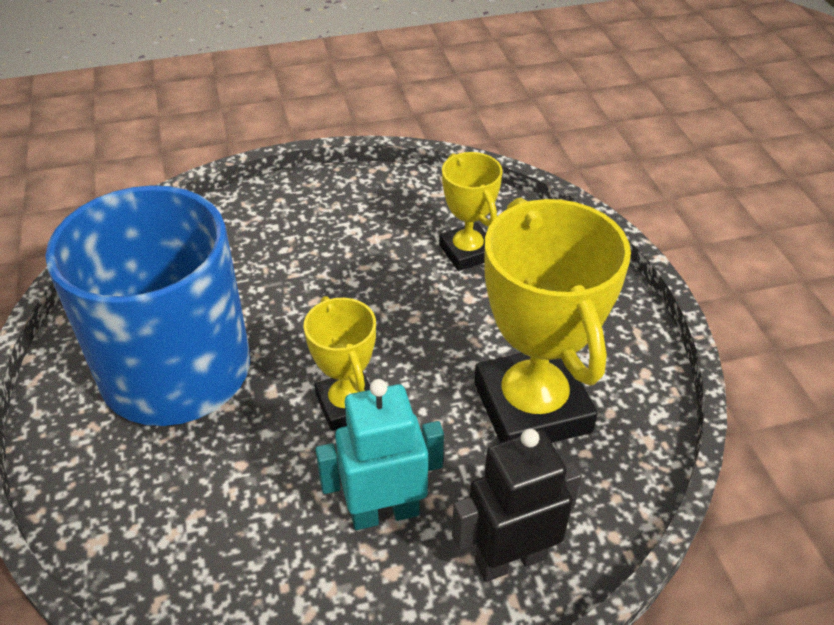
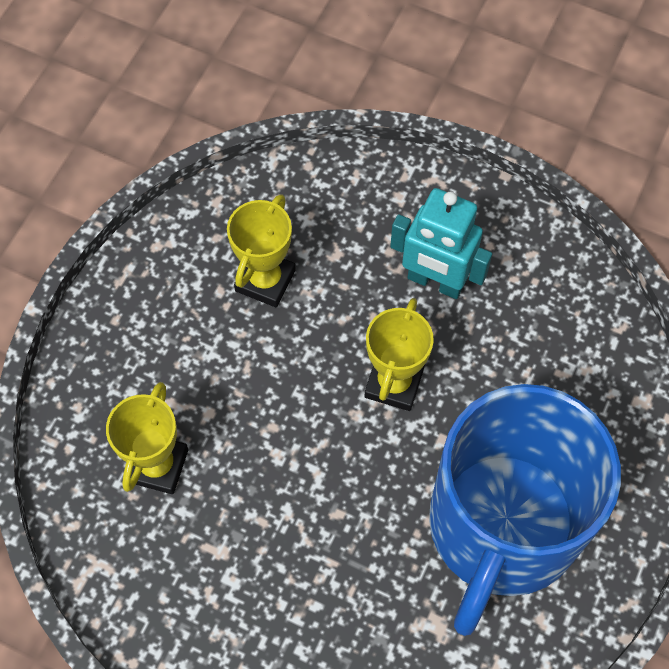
camera: 140 degrees left, 20 degrees up
(510, 559) = (384, 198): black robot -> none
(532, 407) = (265, 280): yellow trophy -> yellow trophy, size x0.55

